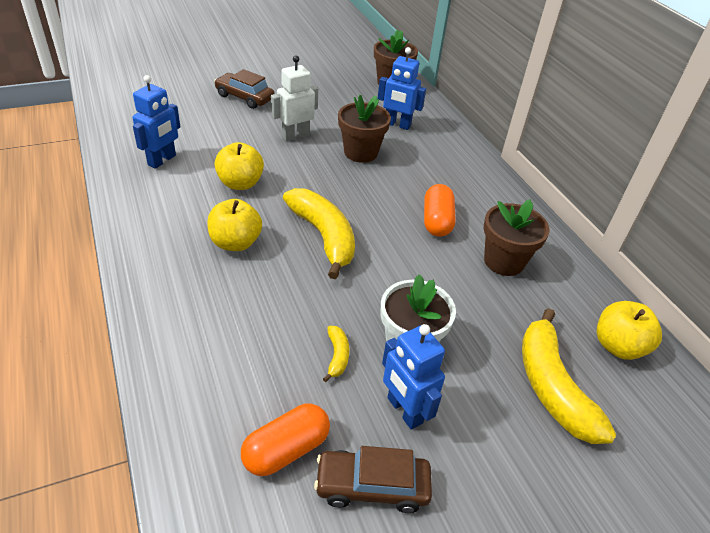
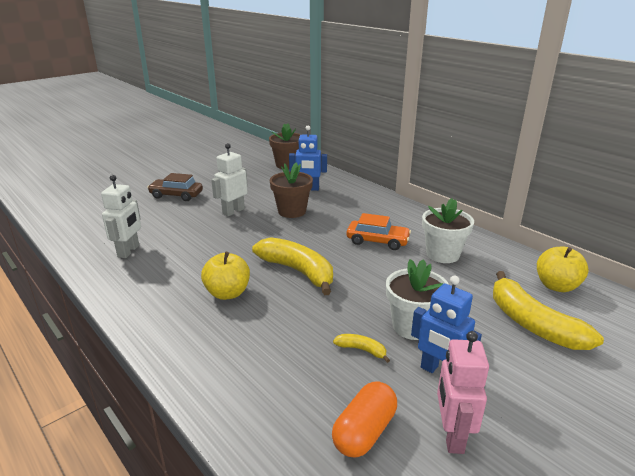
camera: 15 degrees left, 15 degrees down
(162, 160) = (129, 251): blue robot -> white robot
(240, 183) = (207, 252): yellow apple -> none
(337, 356) = (362, 350): yellow banana -> yellow banana turned 45 degrees counterclockwise
(372, 486) = (452, 435): brown car -> pink robot
(436, 221) = (377, 241): orange capsule -> orange car
(504, 261) = (442, 254): brown flower pot -> white flower pot

